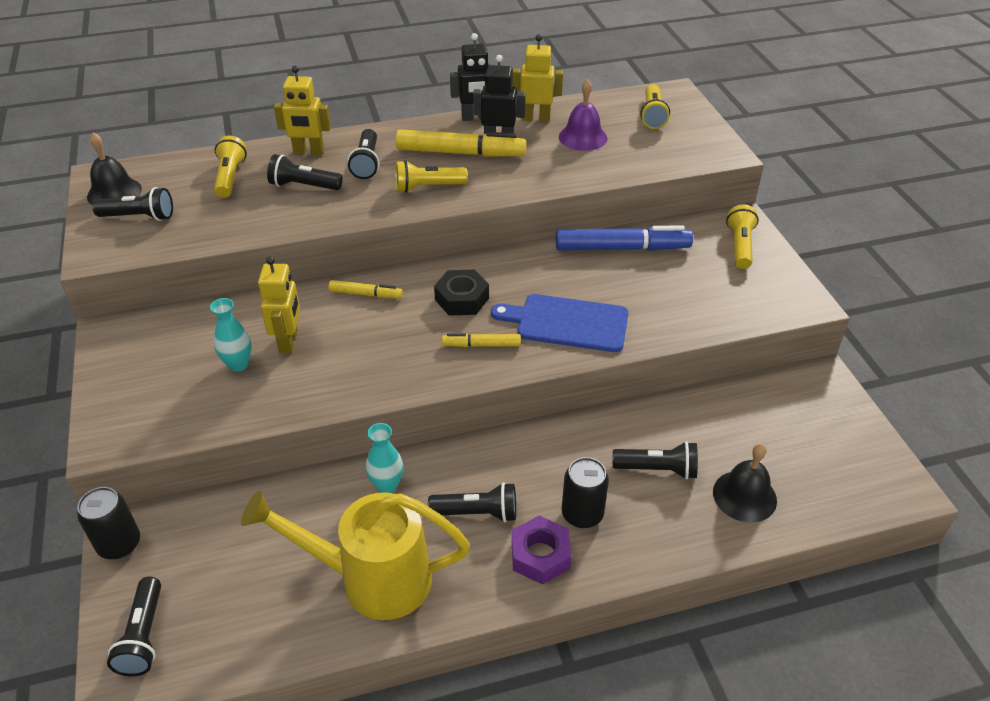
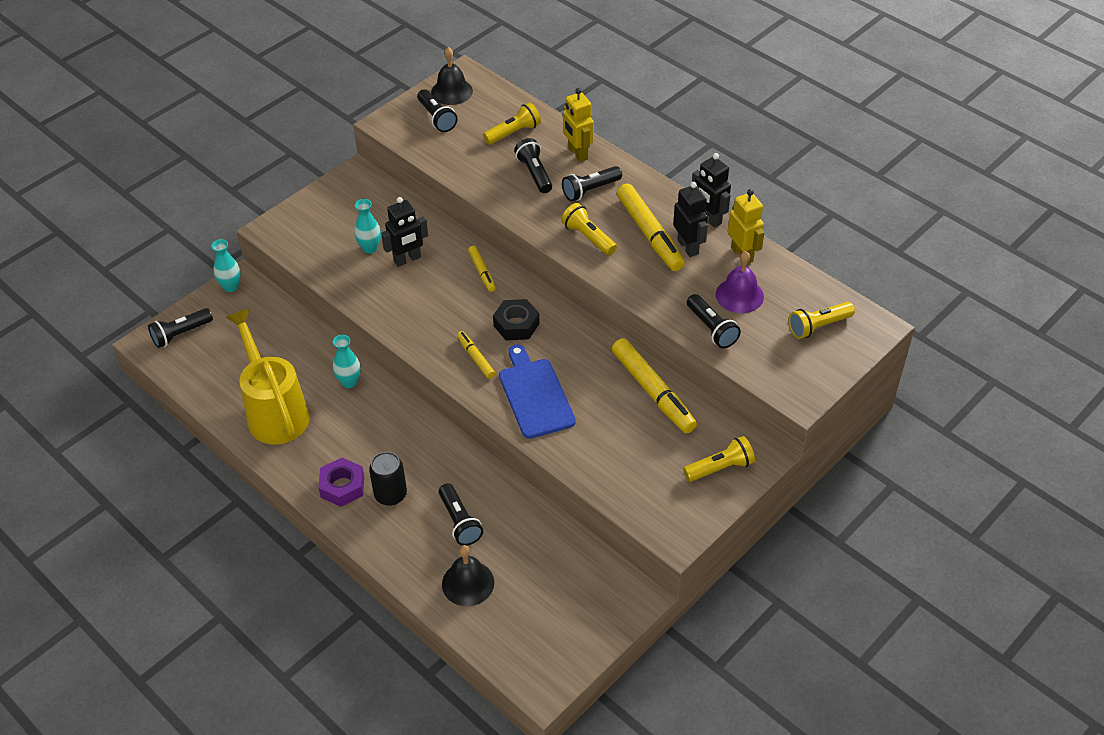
camera: 60 degrees right, 5 degrees up
(119, 544) = (231, 286): black can -> turquoise vase
(289, 341) = (407, 259): yellow robot -> black robot
(477, 513) = (356, 438): black flashlight -> black flashlight (711, 329)
(622, 248) = (653, 391): blue marker -> yellow marker

